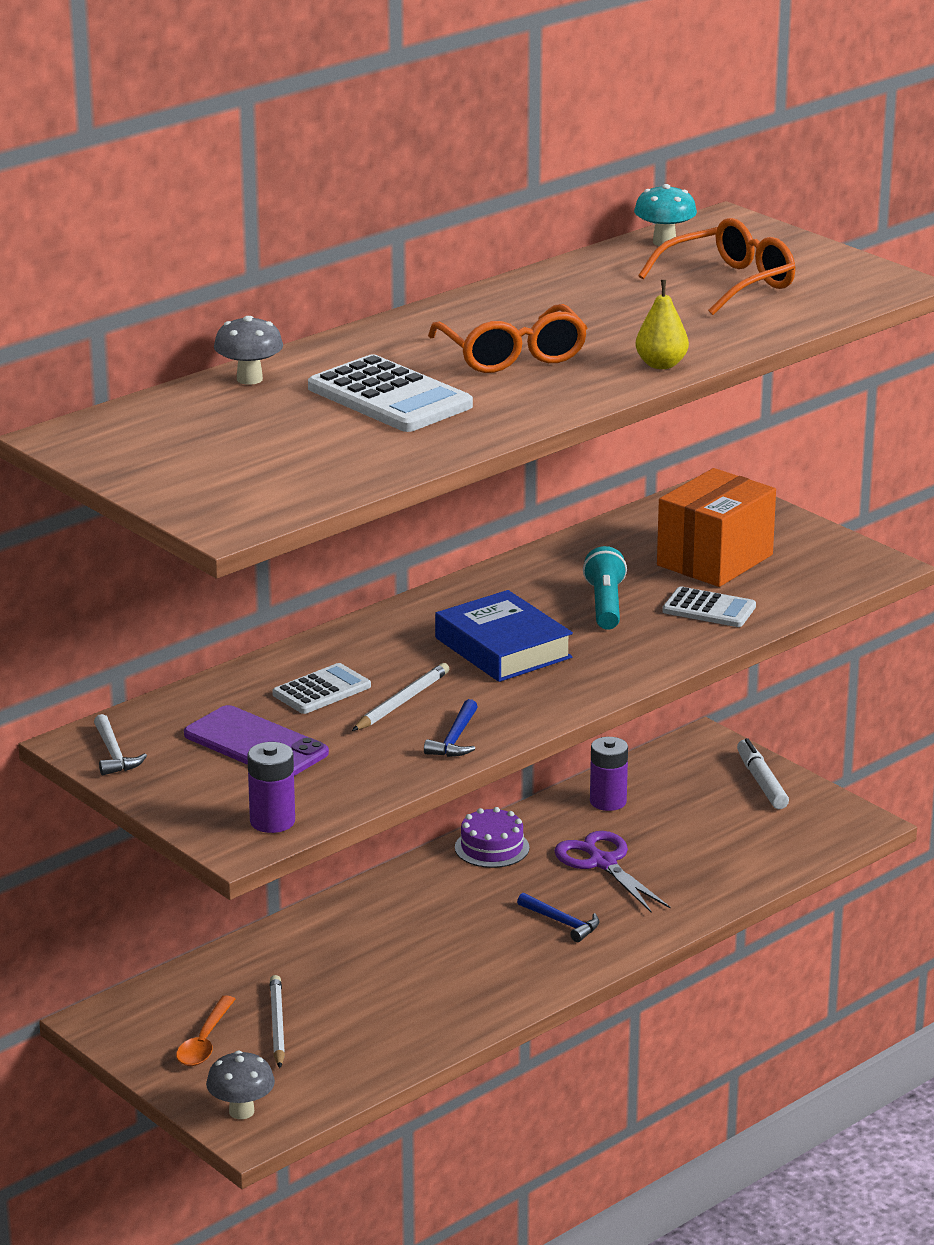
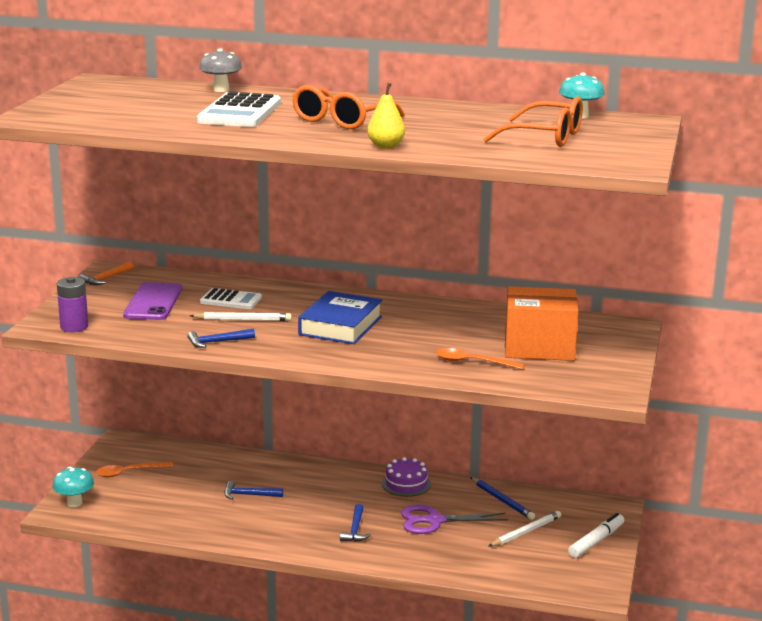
camera: 55 degrees right, 5 degrees down
(114, 754) = (106, 278): white hammer -> orange hammer
(241, 1111) = (74, 503): grey mushroom -> turquoise mushroom
(277, 1025) = (163, 485): white pencil -> white pencil (526, 532)
(385, 967) = (249, 495): none -> blue hammer
(602, 863) = (434, 521): purple scissors -> purple scissors turned 120 degrees counterclockwise
(605, 605) = (433, 336): turquoise flashlight -> none
(608, 801) = (502, 501): purple battery -> blue pencil
(709, 609) = (472, 362): white calculator -> orange spoon

